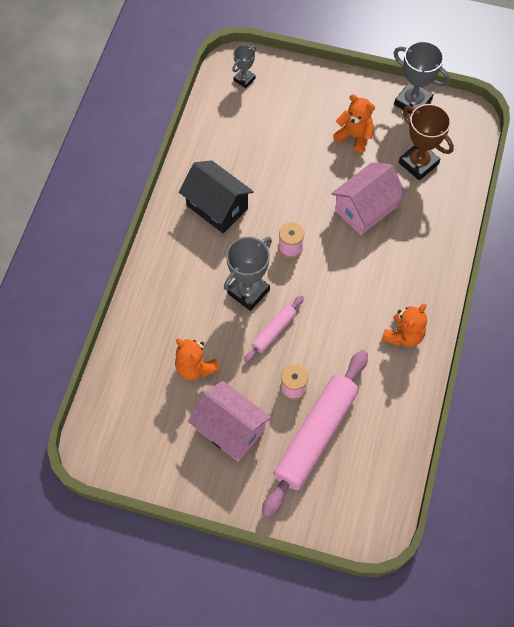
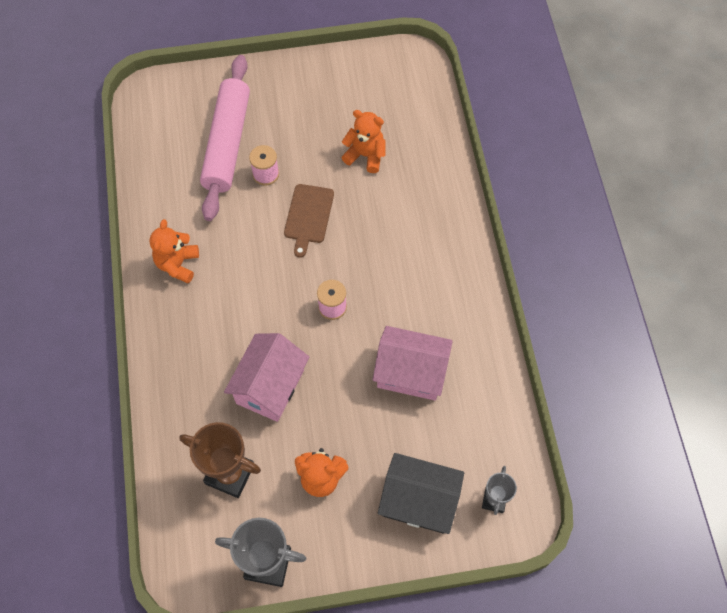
camera: 155 degrees right, 0 degrees up
(217, 207) = (433, 318): black house -> black house (419, 501)
(230, 429) = (306, 119): pink house -> pink house (411, 372)
(248, 291) = (352, 243): grey trophy -> none
(274, 331) = (308, 216): pink rolling pin -> brown cutting board

